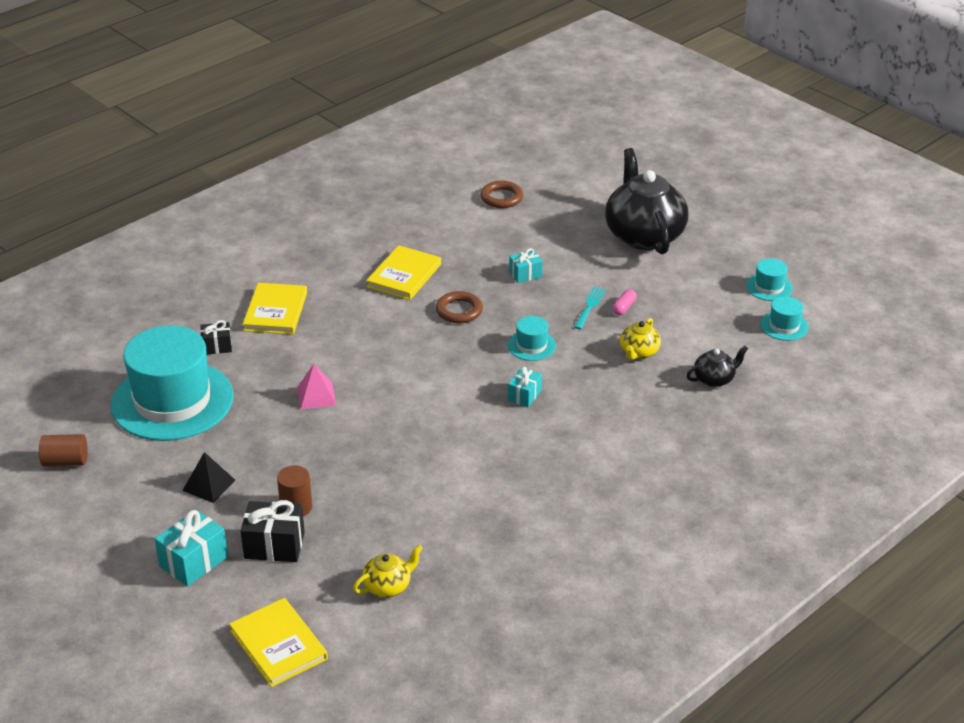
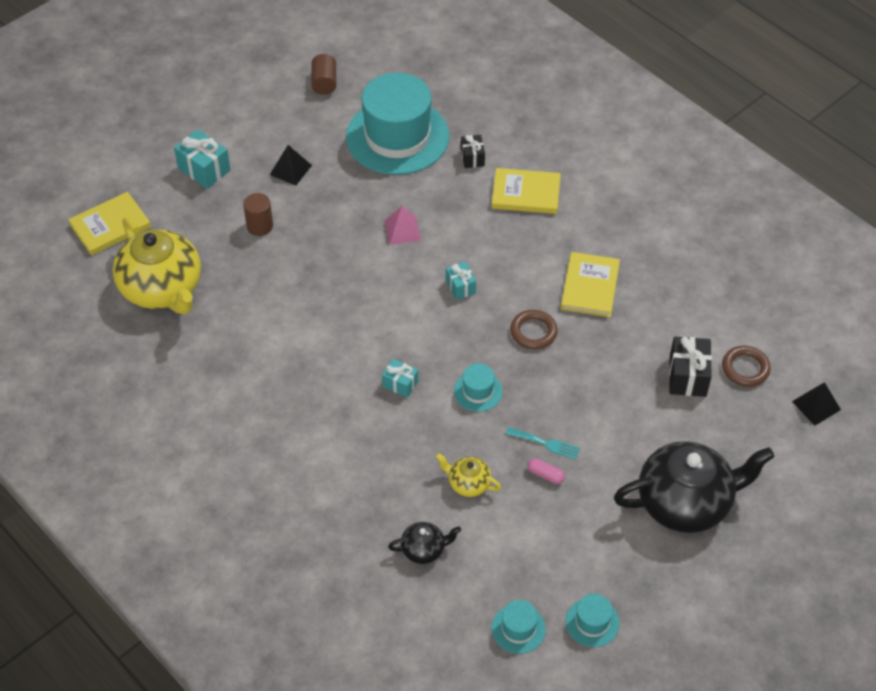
camera: 90 degrees right, 15 degrees up
(274, 545) = (216, 215): black gift -> black gift (687, 376)
(388, 586) = (162, 289): yellow teapot -> yellow teapot, size x2.22
(404, 276) = (590, 287): yellow book -> yellow book turned 75 degrees clockwise
(525, 274) = (600, 388): turquoise gift -> turquoise gift (460, 286)
(539, 167) = (816, 405): none -> black pyramid
(714, 379) = (424, 549): black teapot -> black teapot turned 75 degrees counterclockwise

